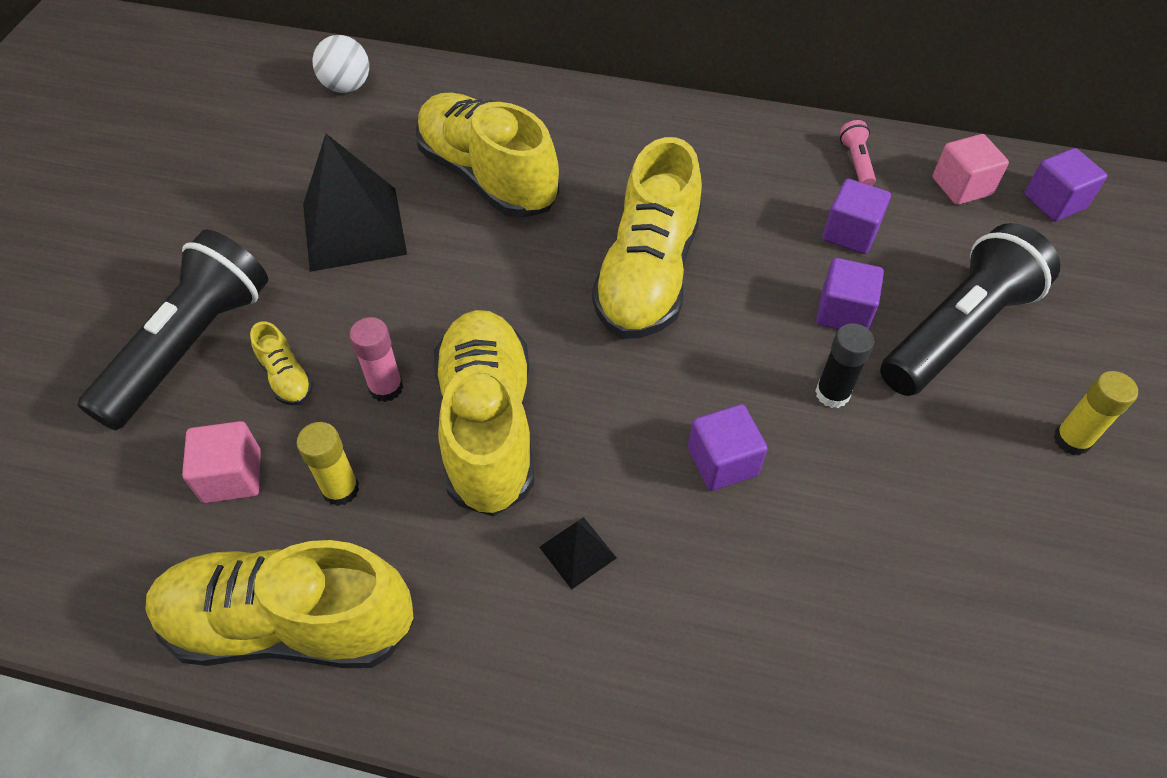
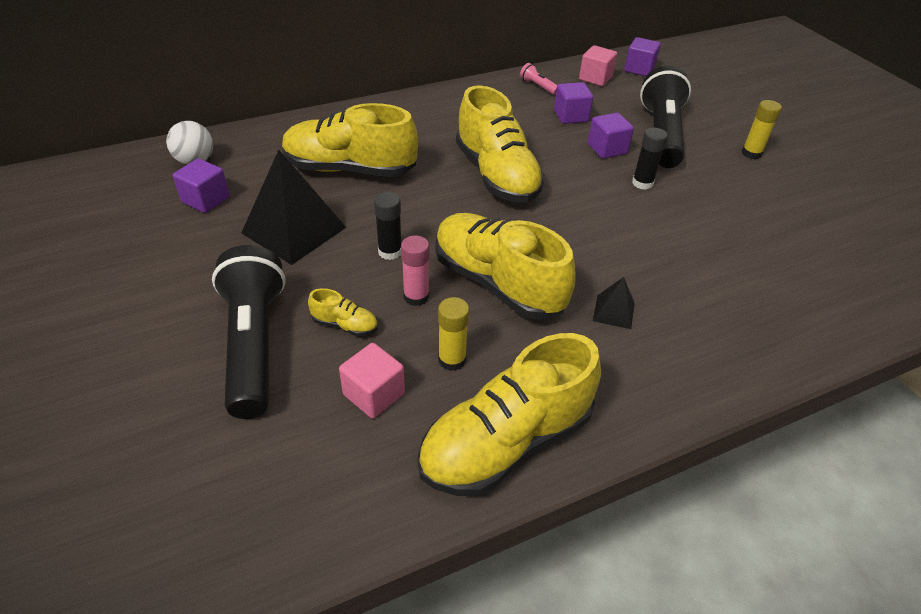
camera: 40 degrees left, 10 degrees down
(418, 313) = (390, 252): none -> black glue stick
(722, 461) = (630, 235): purple cube -> purple cube (206, 200)

